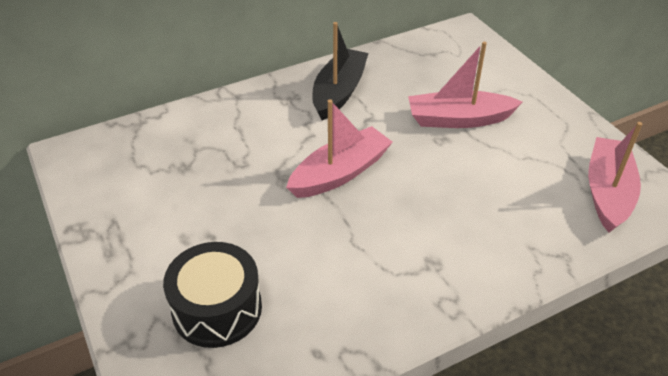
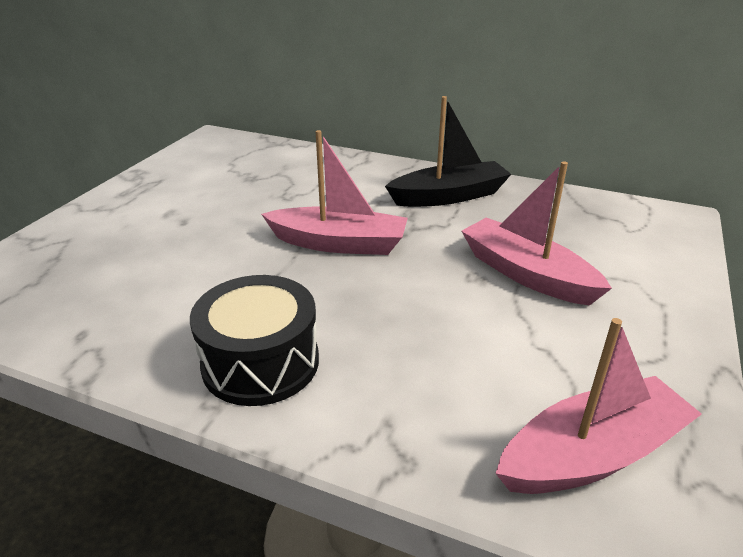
camera: 50 degrees right, 10 degrees down
(217, 309) = (99, 260): black drum -> black drum (260, 362)

